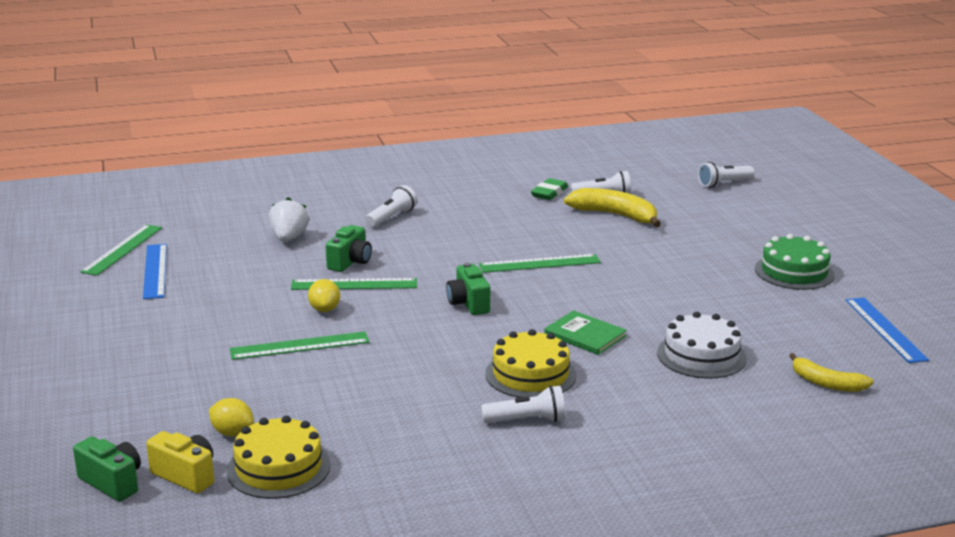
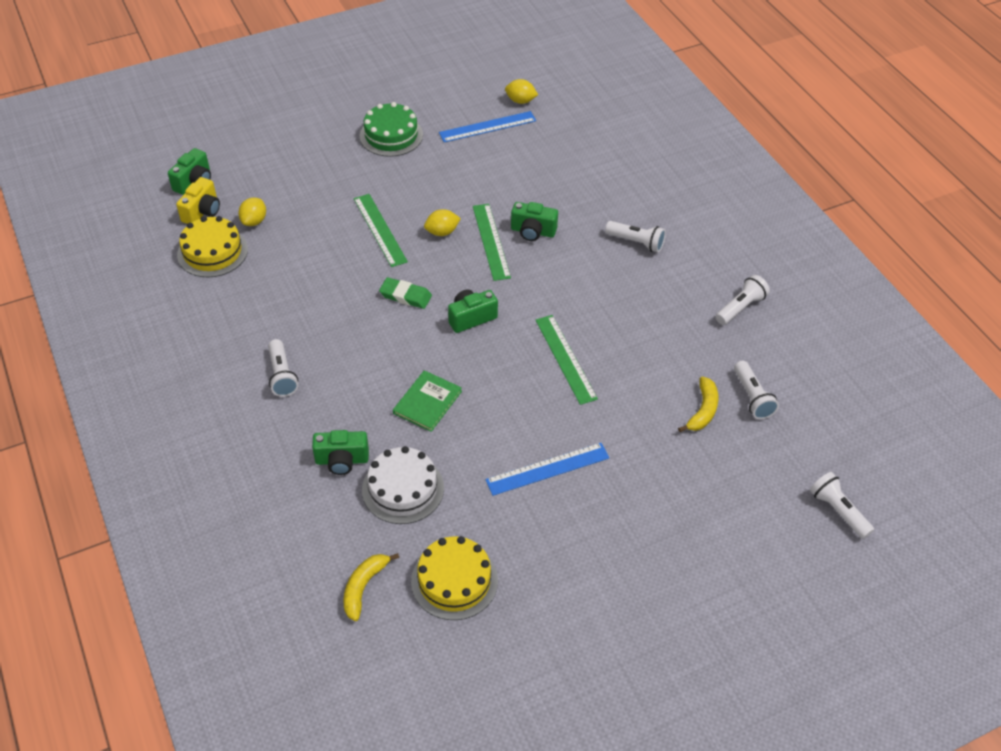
camera: 80 degrees right, 25 degrees up
(123, 249) = (520, 101): green ruler -> yellow lemon
(288, 238) = (570, 186): white strawberry -> none
(496, 187) = (740, 308): none -> white flashlight
(530, 374) = (353, 371): yellow cake -> yellow cake (454, 581)
(549, 193) = (743, 351): green eraser -> green eraser (405, 296)
(615, 215) = (703, 410): yellow banana -> yellow banana, size x0.64
(662, 387) = (342, 460): none -> green camera
(794, 272) = (604, 573): green cake -> green cake (391, 135)
(885, 329) = (483, 650): blue ruler -> blue ruler (548, 469)

